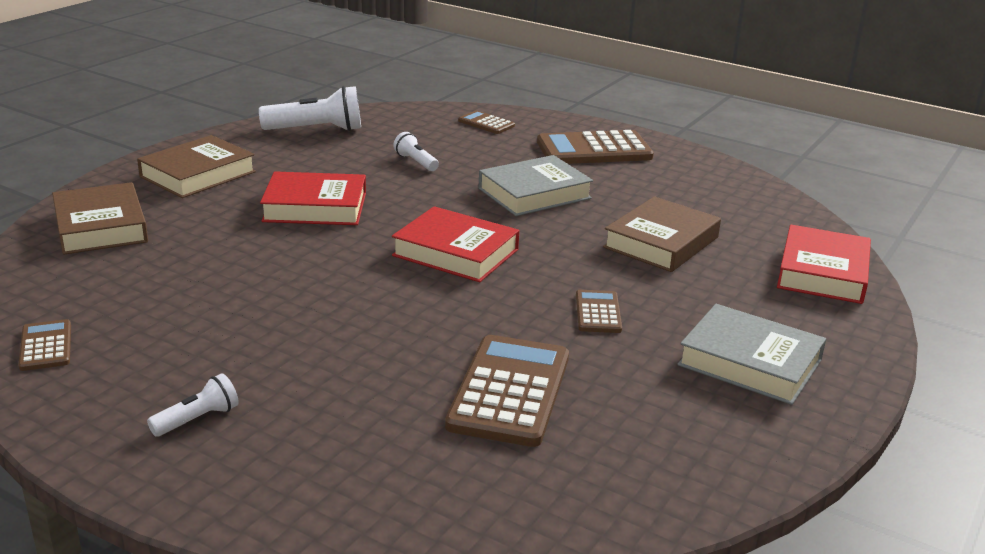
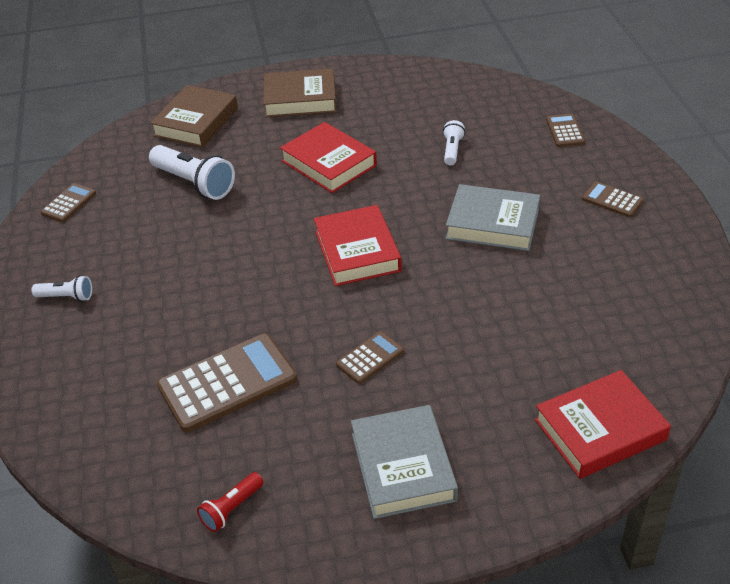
camera: 50 degrees right, 15 degrees up
(316, 130) = (428, 86): white flashlight -> white flashlight (194, 183)
(594, 150) = (612, 200): brown calculator -> brown calculator, size x0.51
(661, 242) = (515, 323): brown book -> none
(681, 469) = (231, 508): none -> red flashlight

